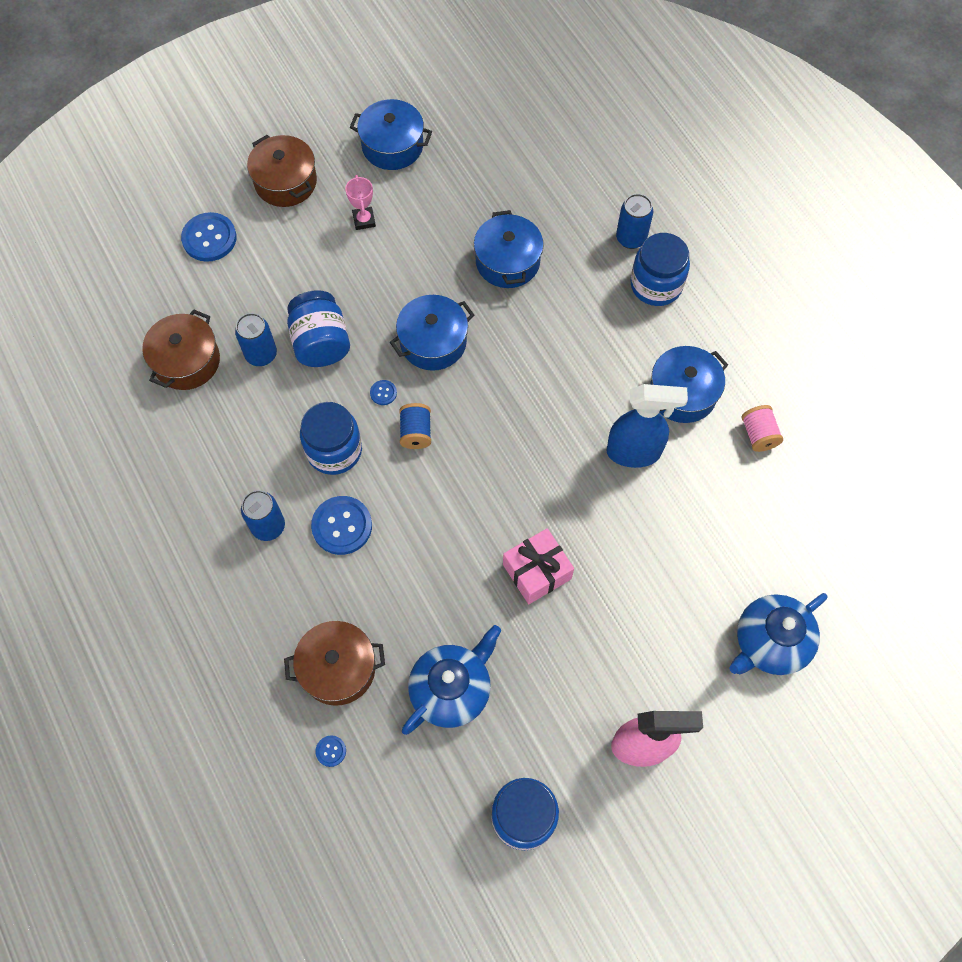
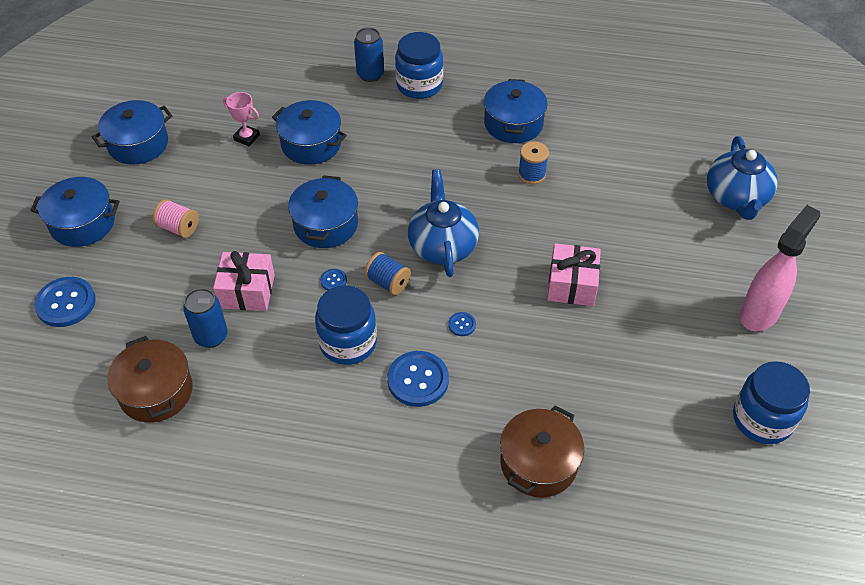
camera: 50 degrees left, 15 degrees down
(268, 526) = (367, 431): blue can -> none
(286, 182) = (82, 223): brown pot -> blue pot
(321, 343) = (247, 291): blue jar -> pink gift
(331, 751) = (607, 516): blue button -> blue button (462, 325)
(364, 220) = (177, 199): pink trophy -> pink trophy (246, 137)
(451, 689) = (621, 397): blue teapot -> blue teapot (442, 245)
(634, 452) = (531, 174): blue spray bottle -> blue spool
(758, 434) = (581, 108): pink spool -> pink spool (178, 228)

